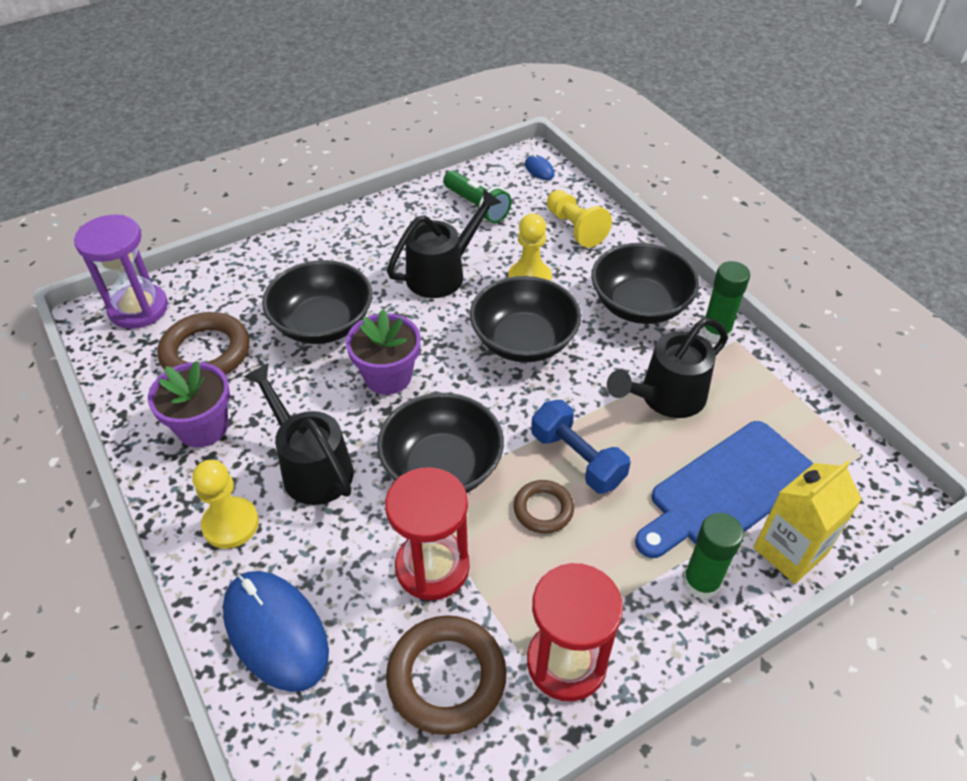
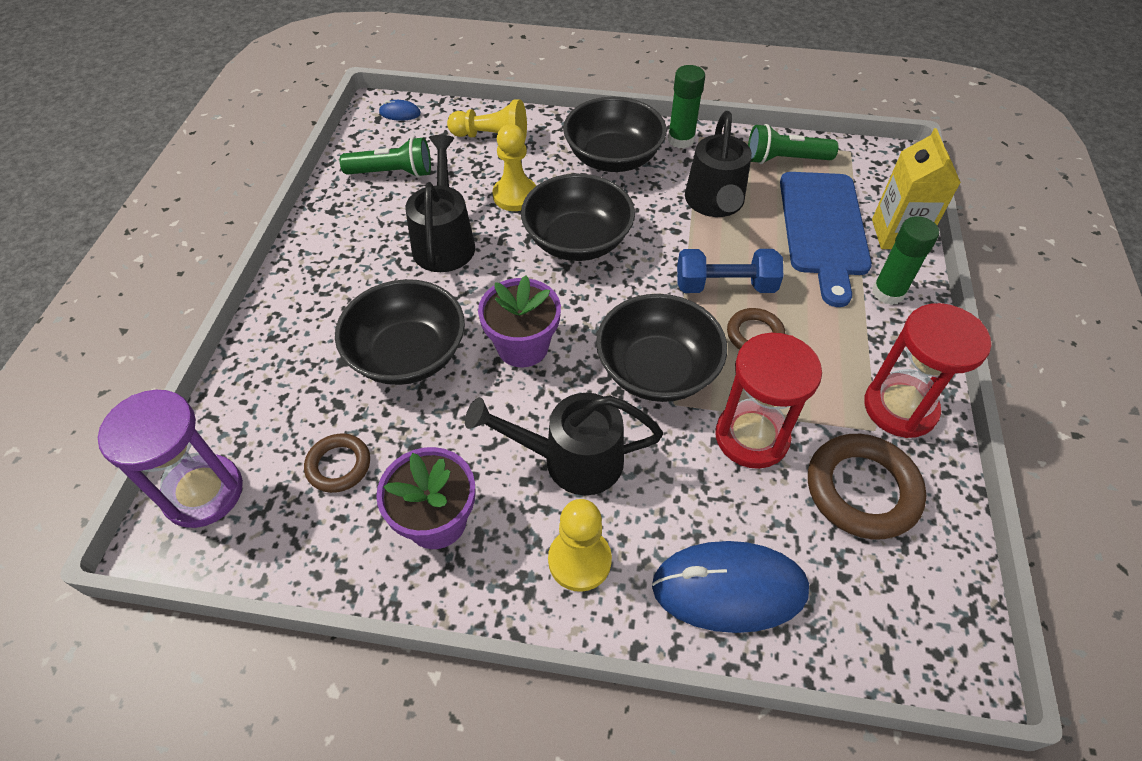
camera: 50 degrees left, 5 degrees up
(206, 352) = (339, 465): brown ring -> brown ring, size x0.58
(784, 413) = (785, 159): none -> green flashlight

